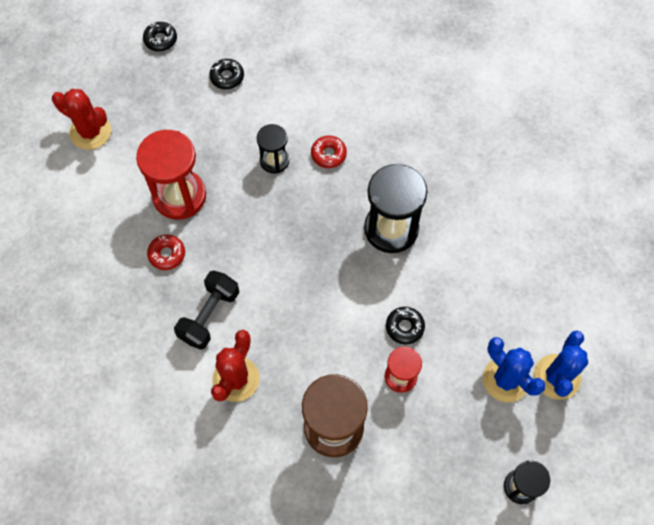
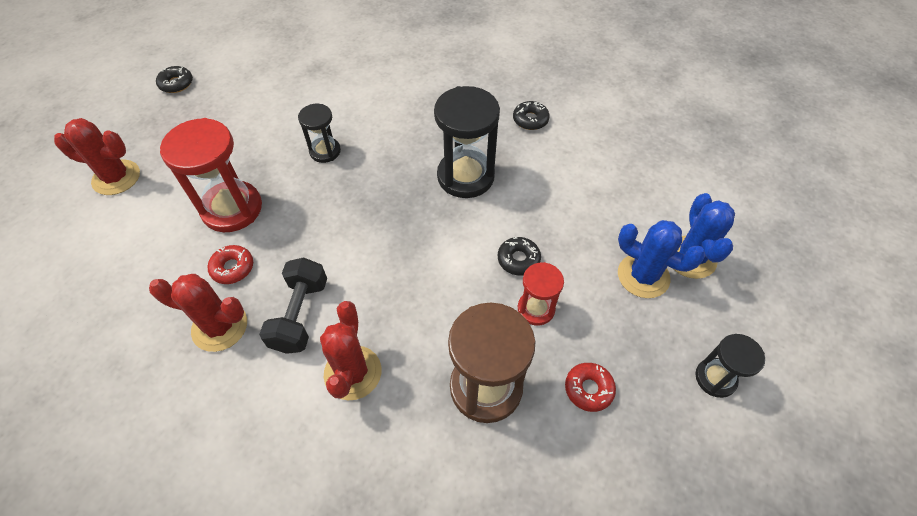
camera: 20 degrees left, 10 degrees down
(145, 304) = (220, 327): none -> red cactus
(227, 77) = (254, 96): black donut -> black donut (530, 120)
(328, 154) = (378, 132): red donut -> red donut (588, 389)

